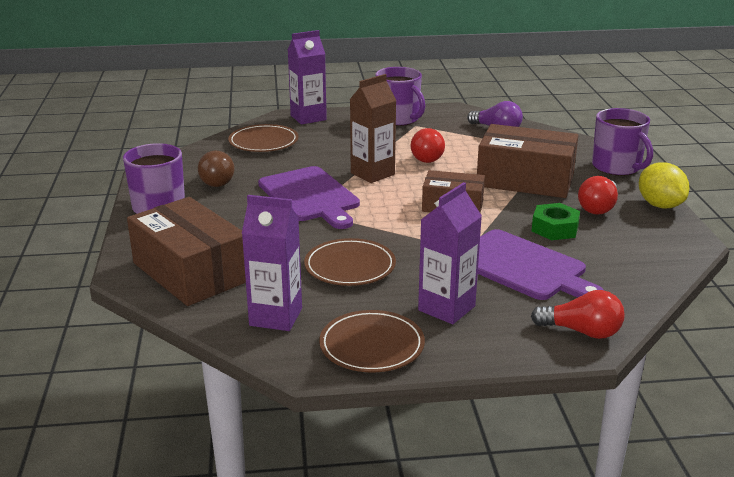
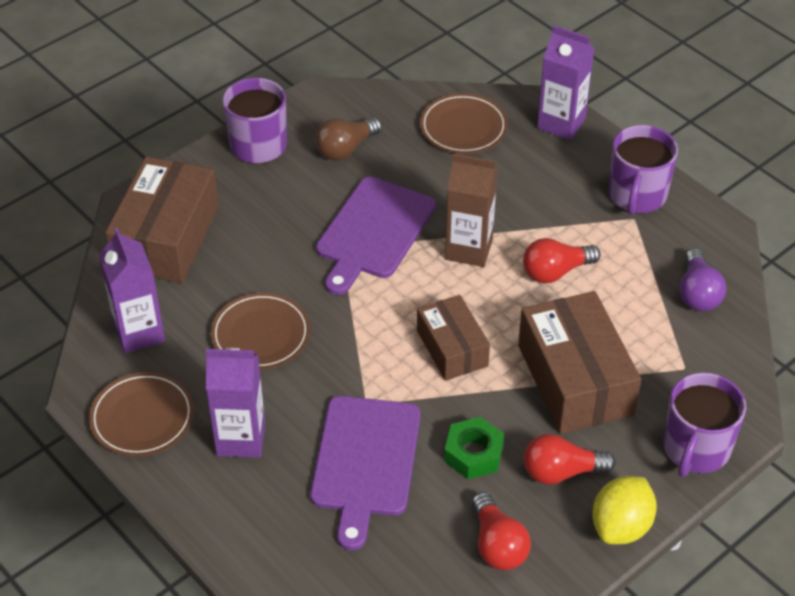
camera: 55 degrees right, 20 degrees up
(582, 331) = (276, 556): red light bulb -> red light bulb (497, 545)

